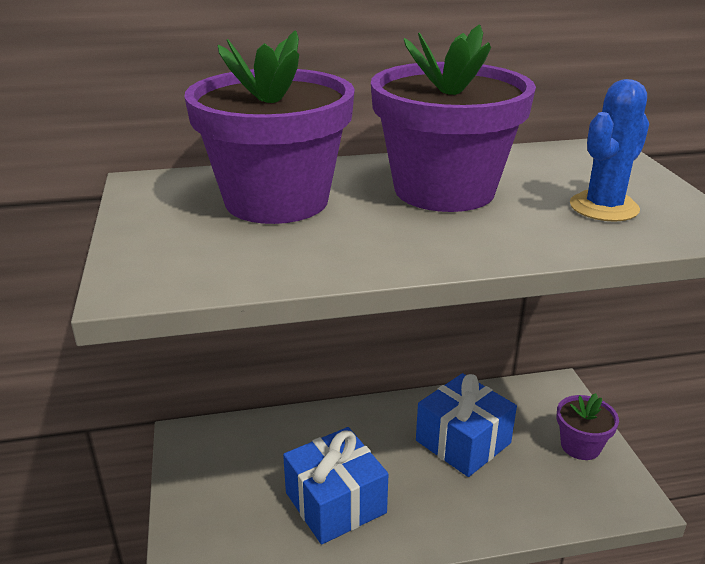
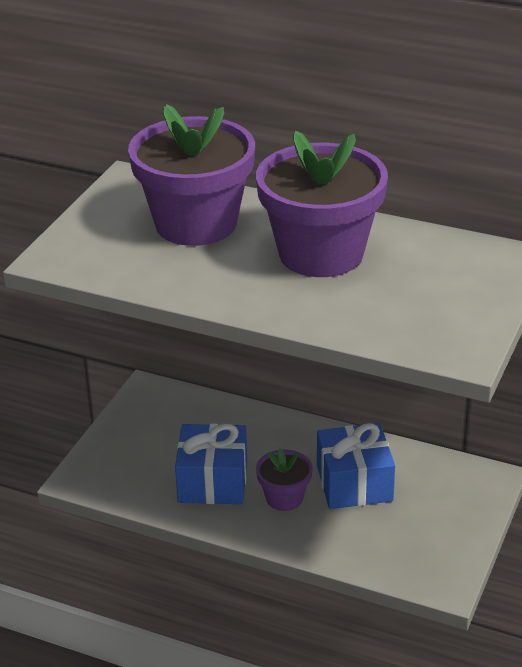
camera: 35 degrees right, 5 degrees up
(580, 446) = (450, 529): purple flower pot -> purple flower pot (284, 498)
(604, 207) = (413, 309): blue cactus -> none

